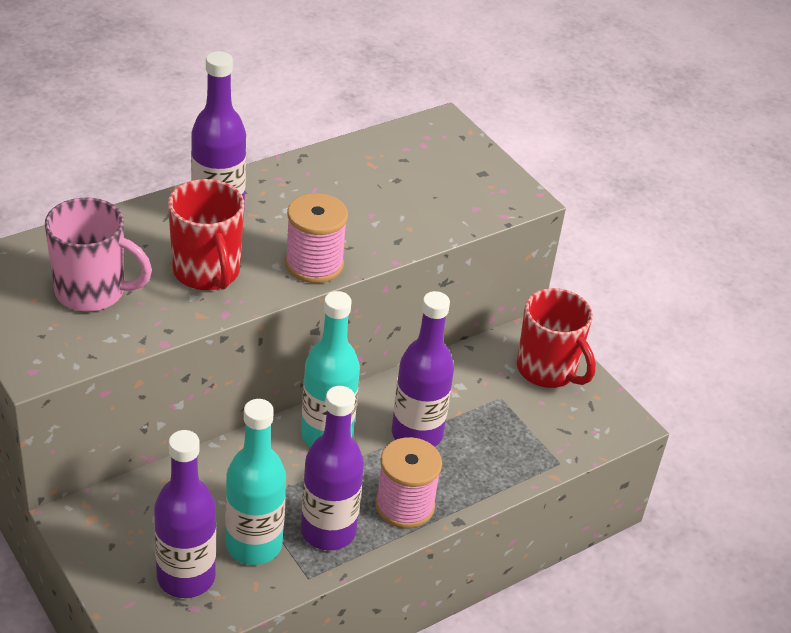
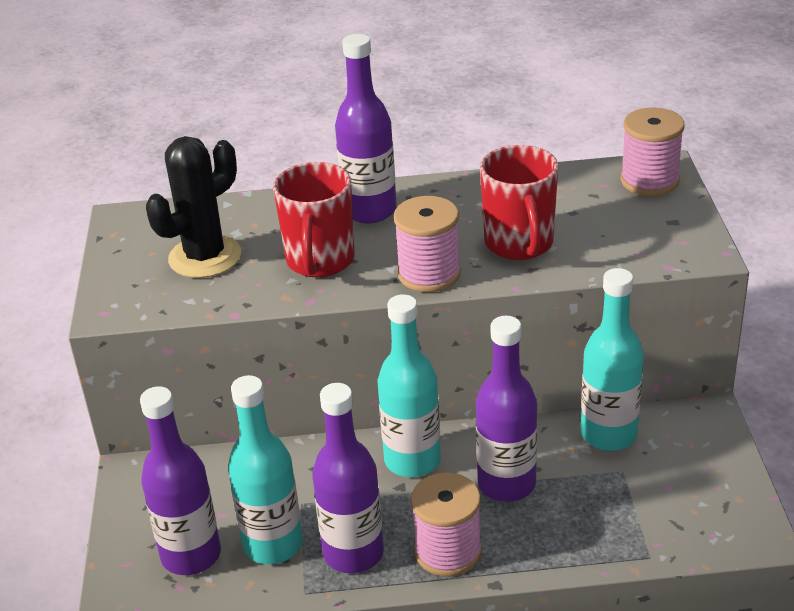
camera: 35 degrees right, 5 degrees down
(92, 292) = (205, 257): pink mug -> black cactus
(441, 137) = (649, 181): none -> pink spool
(472, 369) = (608, 434): none -> turquoise bottle
(547, 370) = (695, 456): red mug -> red mug (519, 244)

